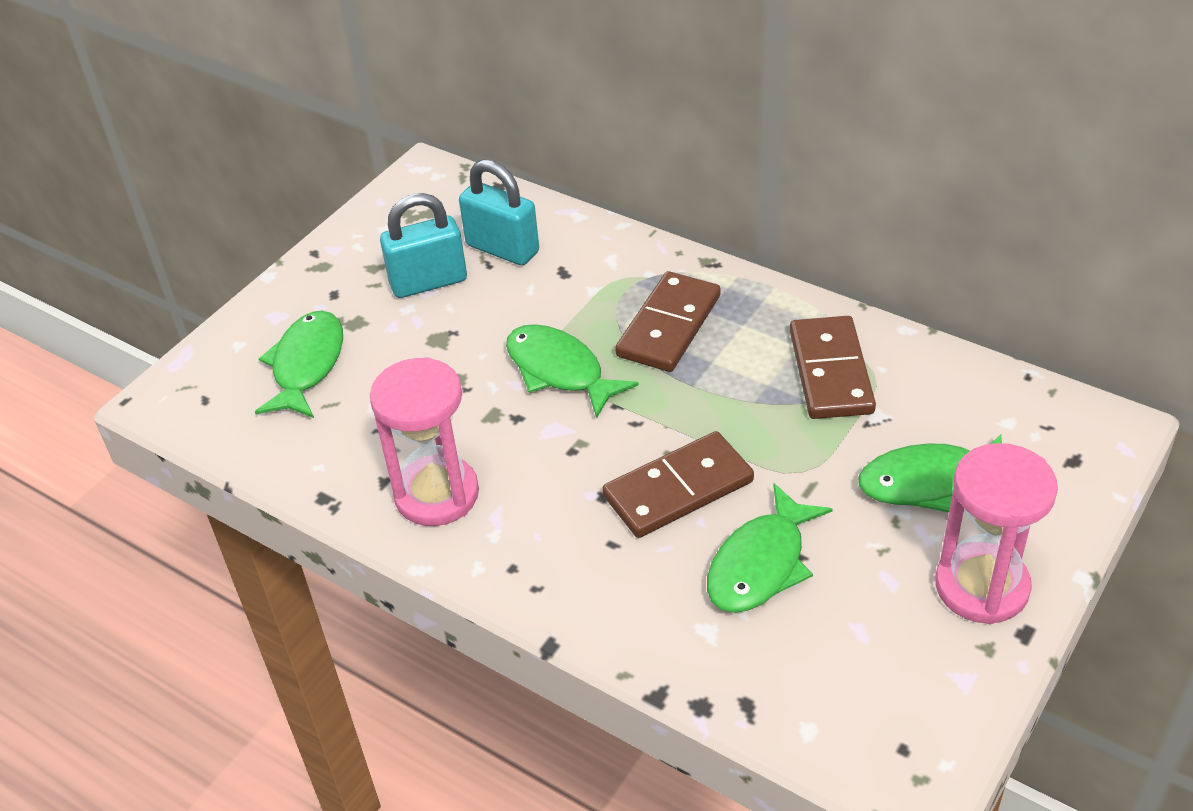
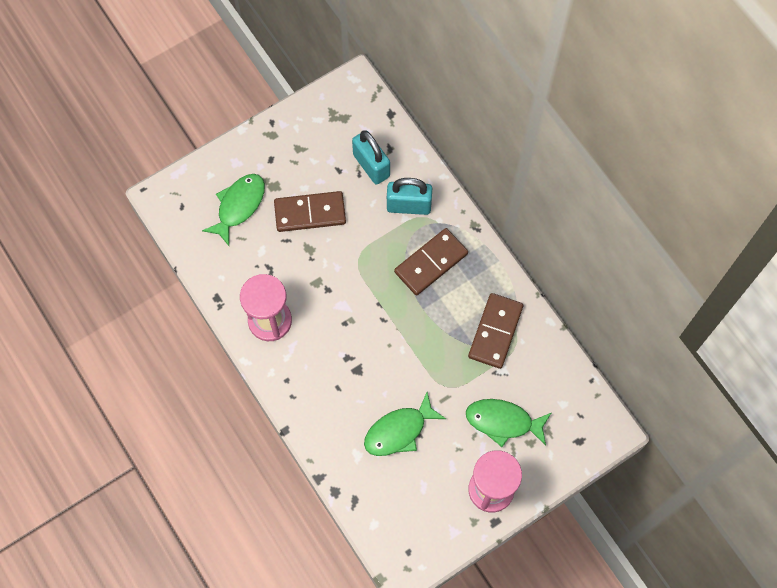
camera: 20 degrees right, 25 degrees up
(428, 282) = (322, 173): turquoise padlock -> turquoise padlock (409, 206)
(559, 371) = (362, 268): green fish -> none
(678, 489) = (383, 370): brown domino -> brown domino (310, 213)

